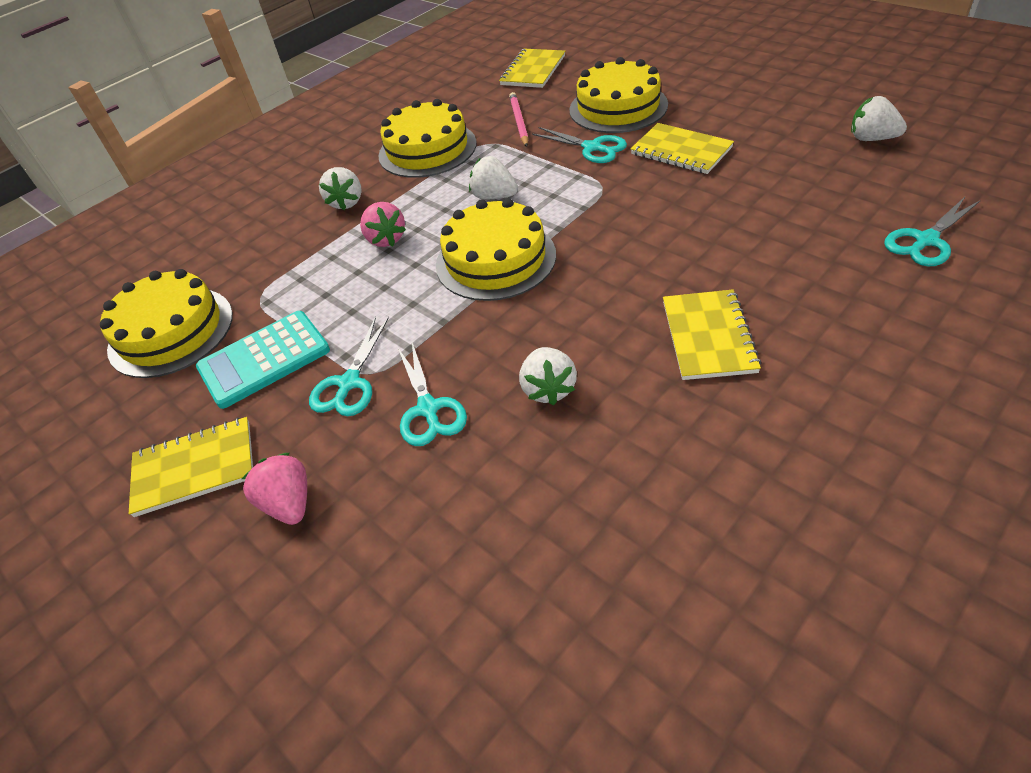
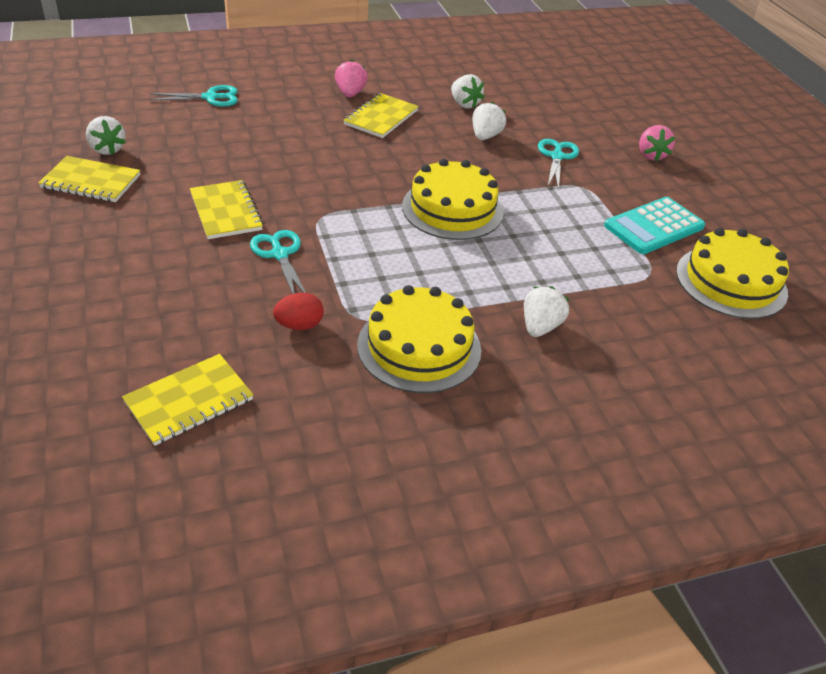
camera: 160 degrees left, 5 degrees down
(194, 468) = (706, 191): yellow notebook -> yellow notebook (91, 181)
(264, 359) = (654, 226): turquoise calculator -> turquoise calculator turned 150 degrees clockwise
(349, 383) = (598, 188): turquoise scissors -> none
(386, 239) = (523, 268): pink strawberry -> pink strawberry (350, 93)
(494, 196) = (406, 256): white strawberry -> white strawberry (464, 104)
(519, 122) = (299, 325): pink pencil -> red egg
(618, 107) = (197, 283): yellow cake -> none

